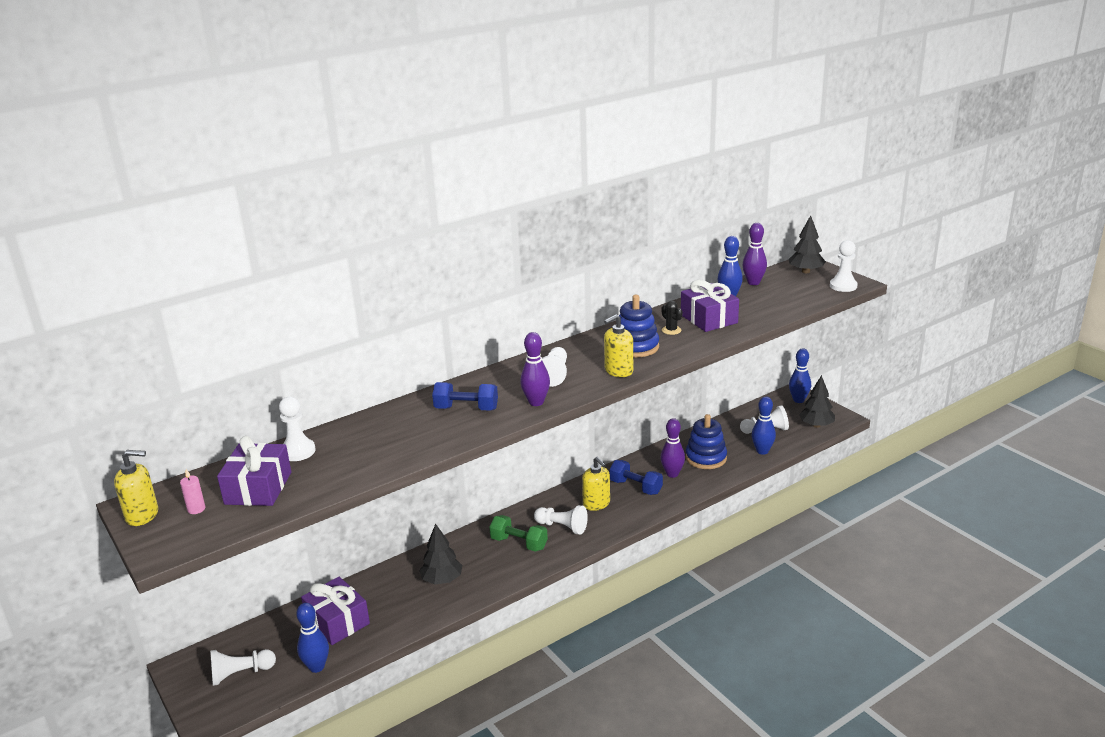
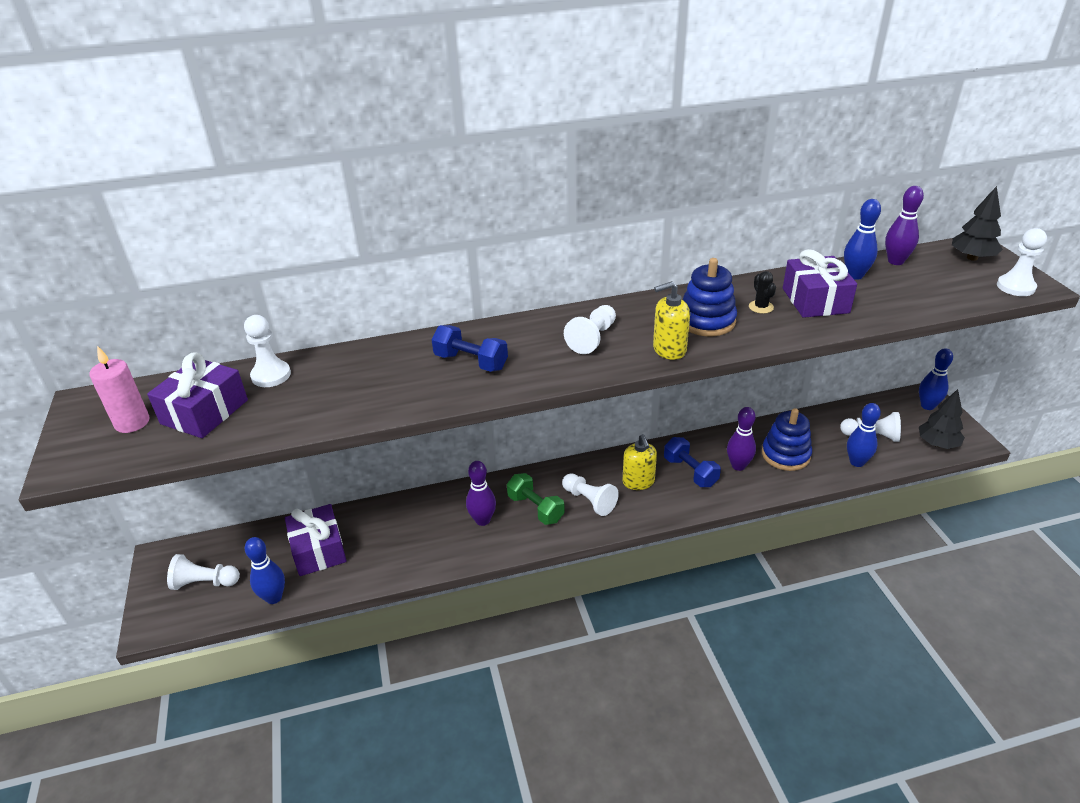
camera: 20 degrees right, 10 degrees up
(142, 515) = (82, 416): yellow soap dispenser -> none
(196, 509) = (132, 422): pink candle -> pink candle, size x1.73
(442, 580) = (439, 530): black tree -> none
(536, 402) = (551, 371): purple bowling pin -> purple bowling pin (482, 520)

